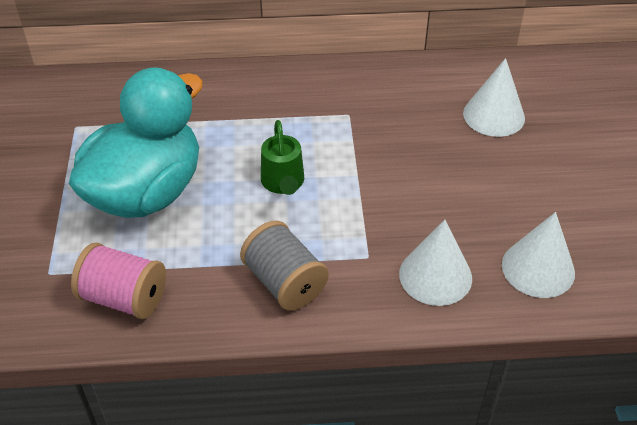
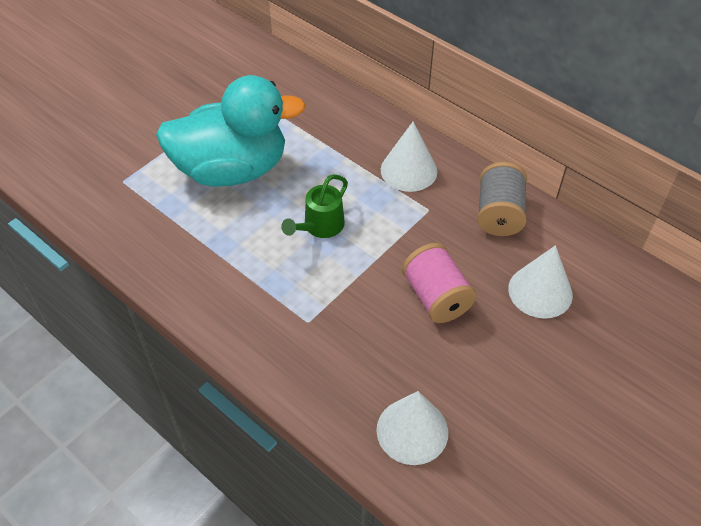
camera: 45 degrees right, 5 degrees up
(124, 298) = (140, 229): pink spool -> pink spool (436, 297)
(284, 282) = (236, 295): grey spool -> grey spool (499, 214)
(435, 276) = (334, 372): white cone -> white cone (409, 170)

